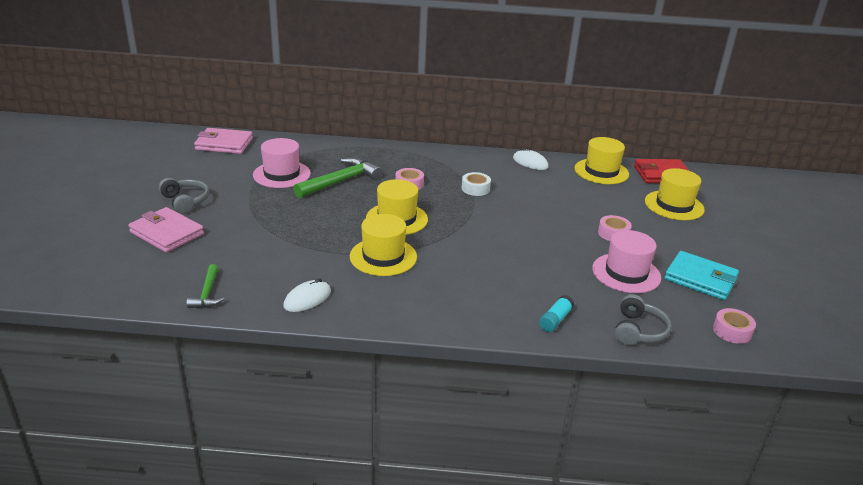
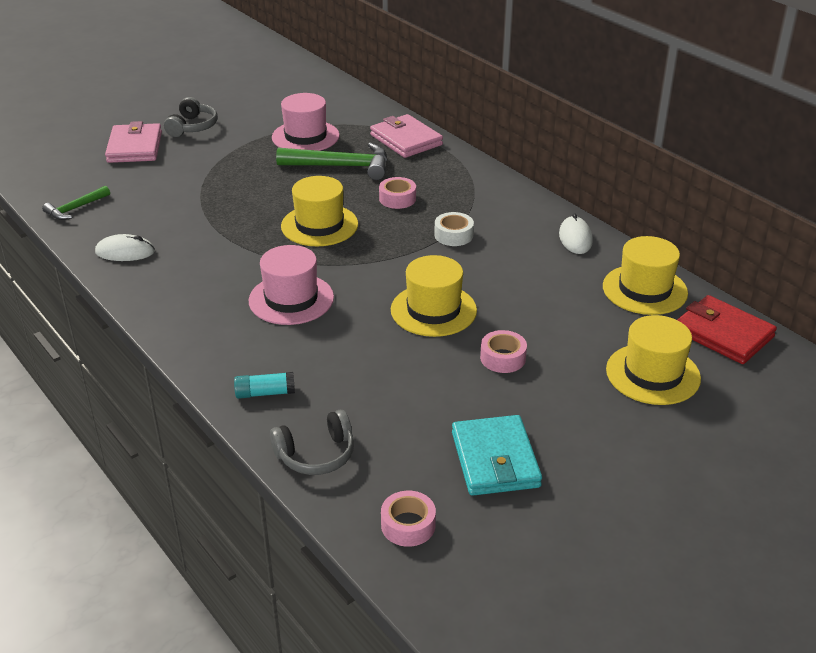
camera: 50 degrees right, 5 degrees up
(224, 144) = (312, 87): pink wallet -> pink wallet (406, 140)
(383, 257) = (242, 252): yellow hat -> yellow hat (433, 310)
(626, 273) = (426, 401): pink hat -> pink hat (291, 299)

